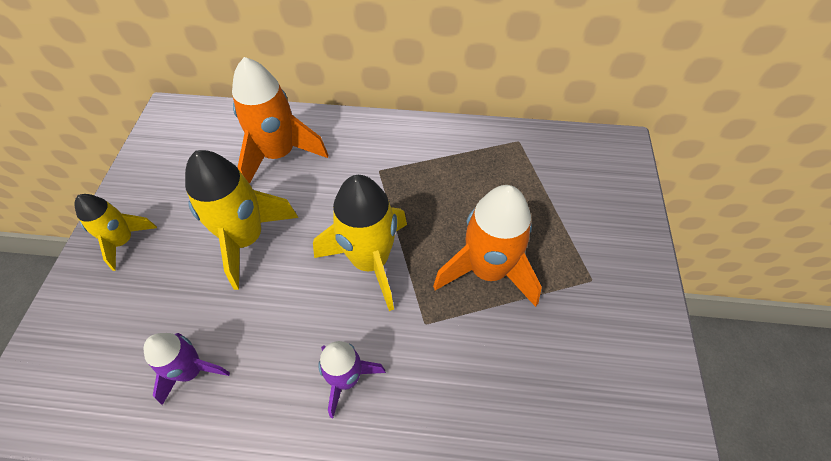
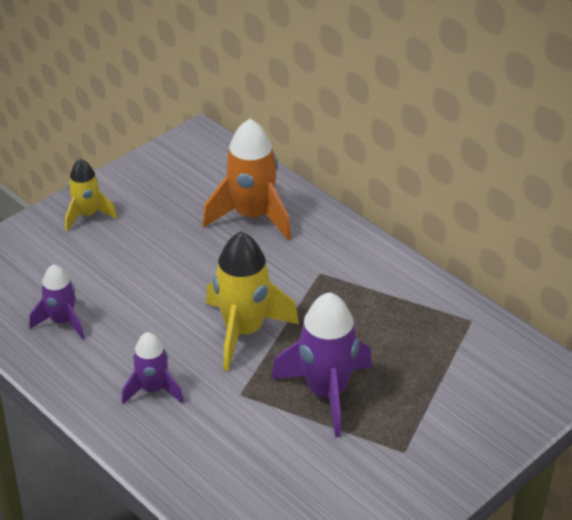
camera: 40 degrees right, 15 degrees down
(246, 239) = (170, 263): yellow rocket -> none
(488, 271) = (326, 392): orange rocket -> purple rocket

